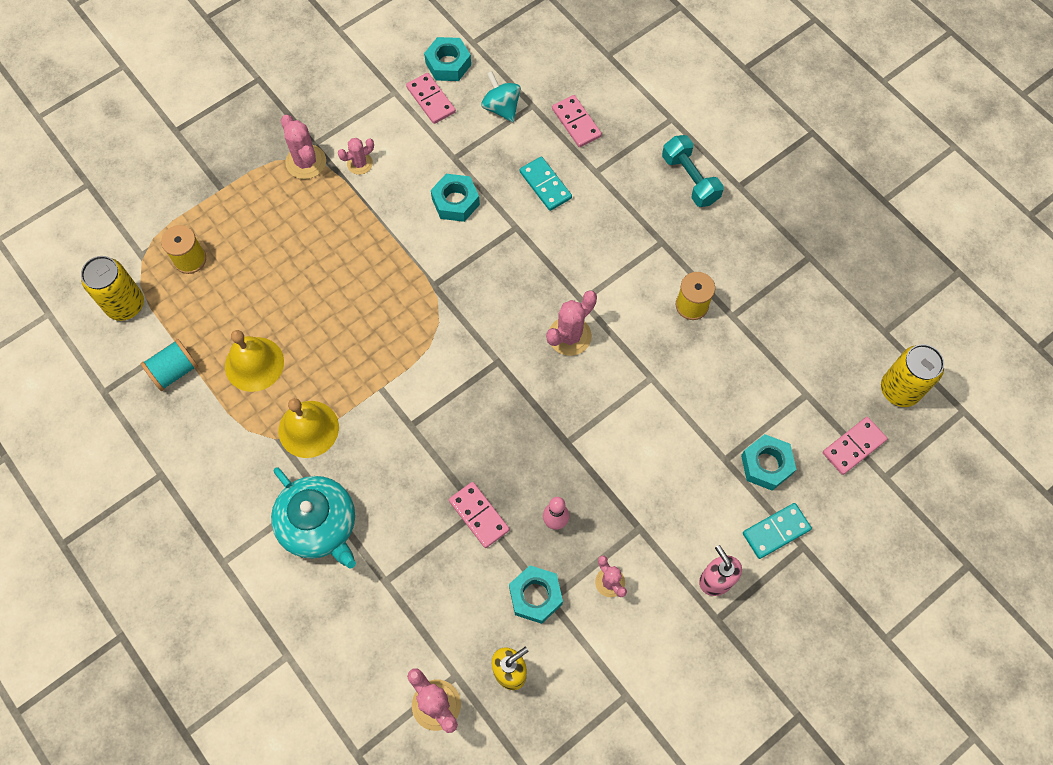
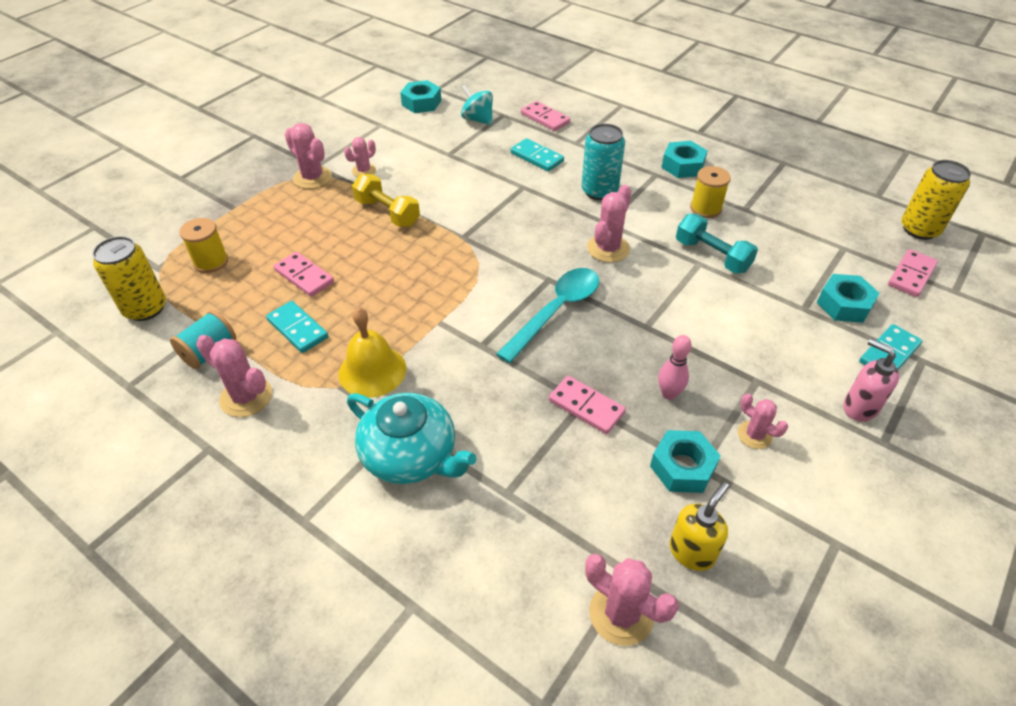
camera: 15 degrees left, 20 degrees down
(198, 429) = (246, 397): none -> pink cactus
(254, 364) = (298, 329): yellow bell -> turquoise domino
(369, 232) = (387, 213): none -> yellow dumbbell
(430, 100) = (414, 124): pink domino -> pink domino (304, 276)
(455, 202) = (461, 180): turquoise nut -> turquoise nut (683, 165)
(490, 403) = (556, 311): none -> turquoise spoon
(592, 253) = (599, 191): none -> turquoise can
(690, 179) = (657, 134): turquoise dumbbell -> turquoise dumbbell (712, 256)

